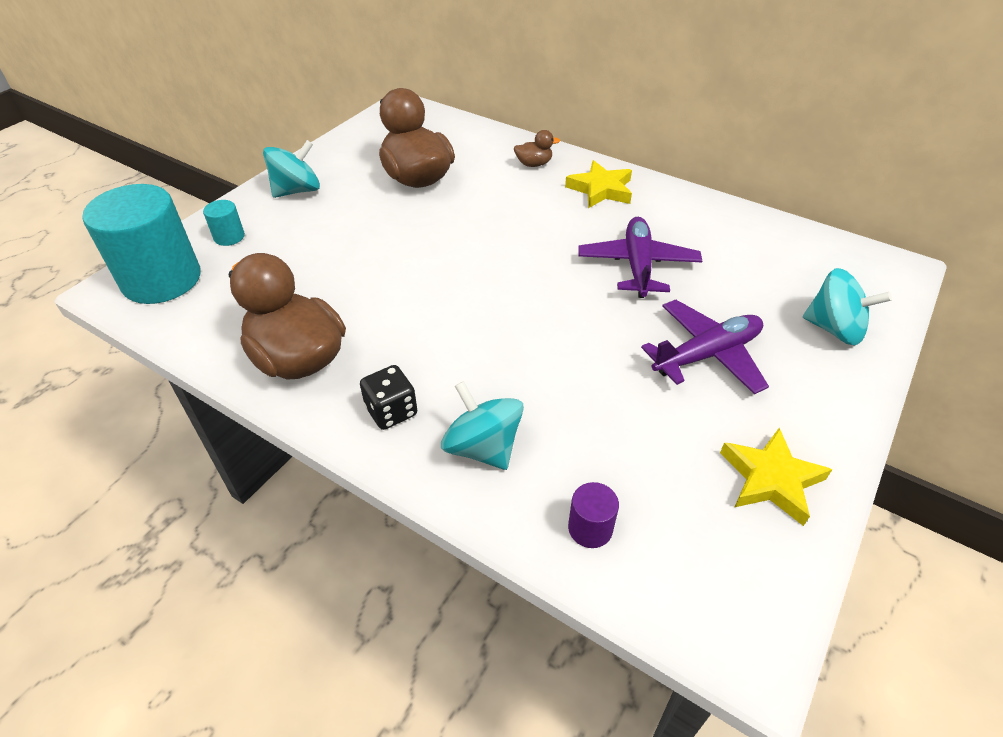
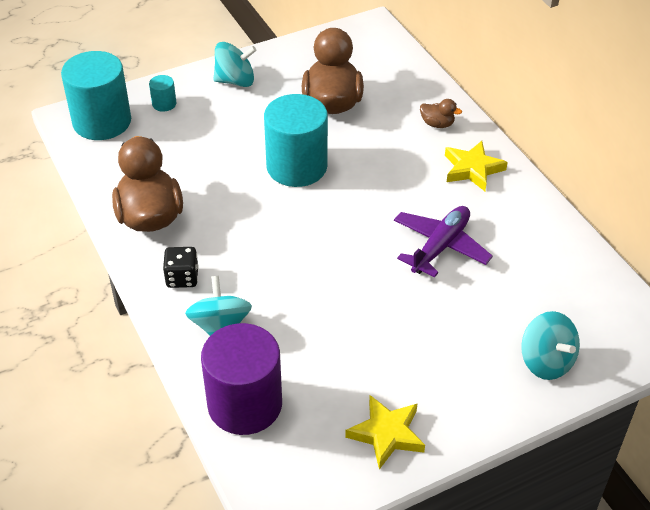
camera: 30 degrees right, 0 degrees up
(429, 246) = (296, 167): none -> turquoise cylinder
(590, 528) = (245, 404): purple cylinder -> purple cylinder, size x2.37
(707, 355) = (426, 336): purple plane -> none

